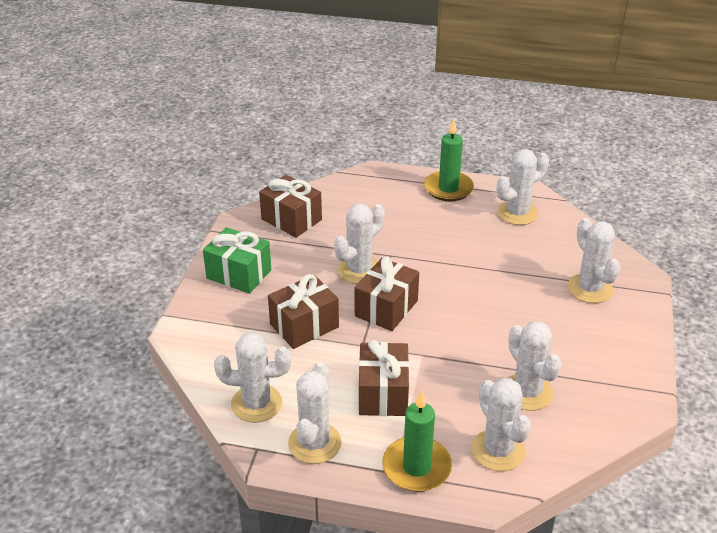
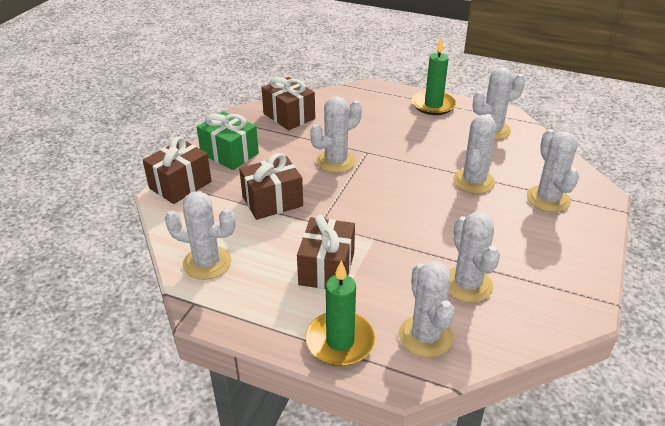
camera: 10 degrees right, 0 degrees up
(314, 443) = (248, 305): white cactus -> white cactus (473, 181)
(386, 308) = (351, 195): brown gift -> brown gift (180, 185)

